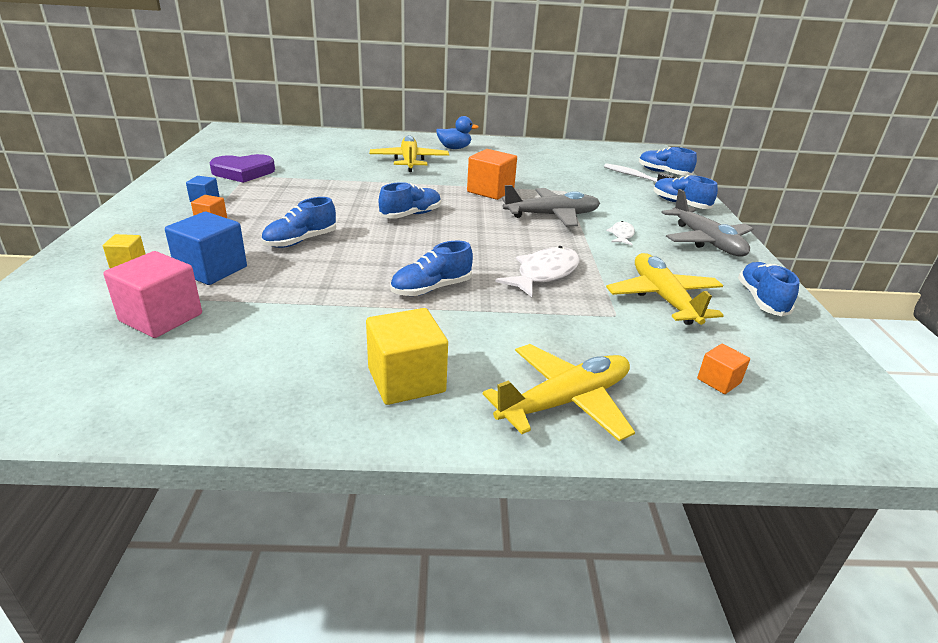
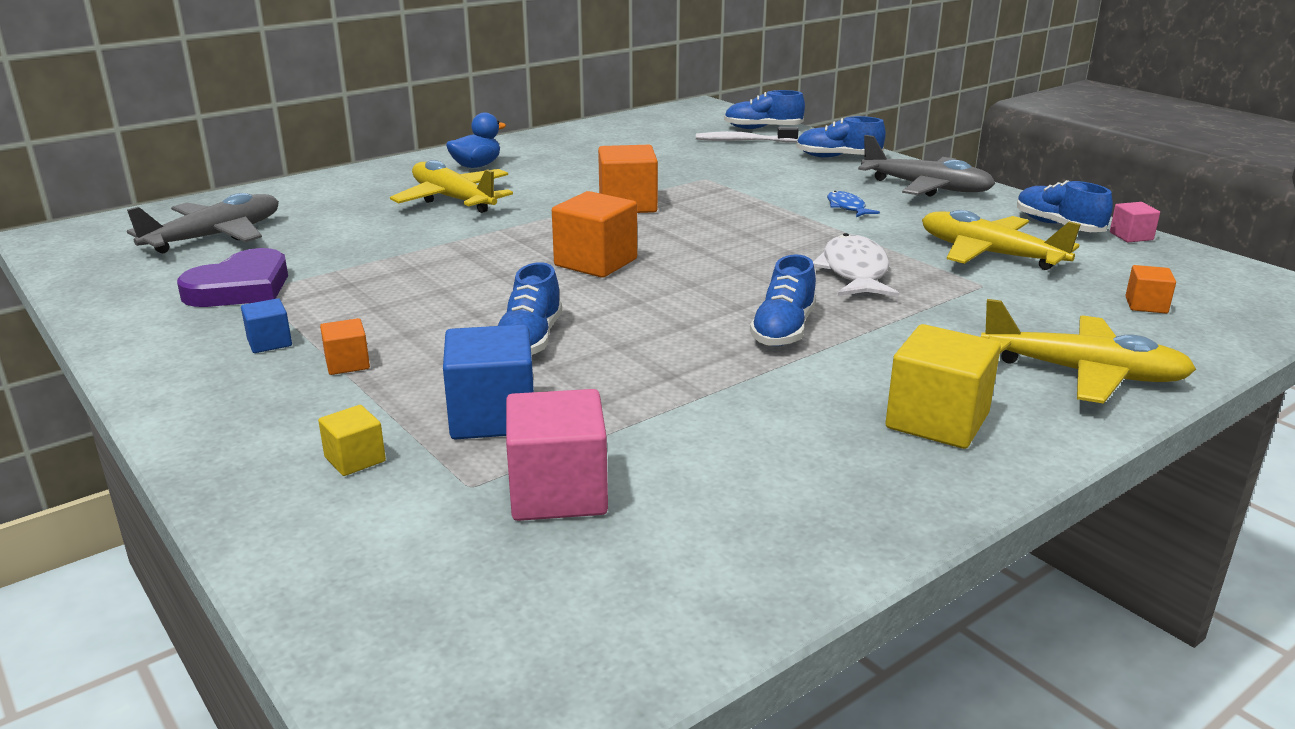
camera: 35 degrees left, 5 degrees down
(411, 215) = (596, 262): blue shoe -> orange cube
(552, 215) = (746, 210): grey plane -> grey plane (215, 236)
(565, 401) = (1083, 373): yellow plane -> yellow plane turned 90 degrees clockwise
(621, 235) = (847, 207): white fish -> blue fish
(813, 330) = (1131, 236): none -> pink cube

